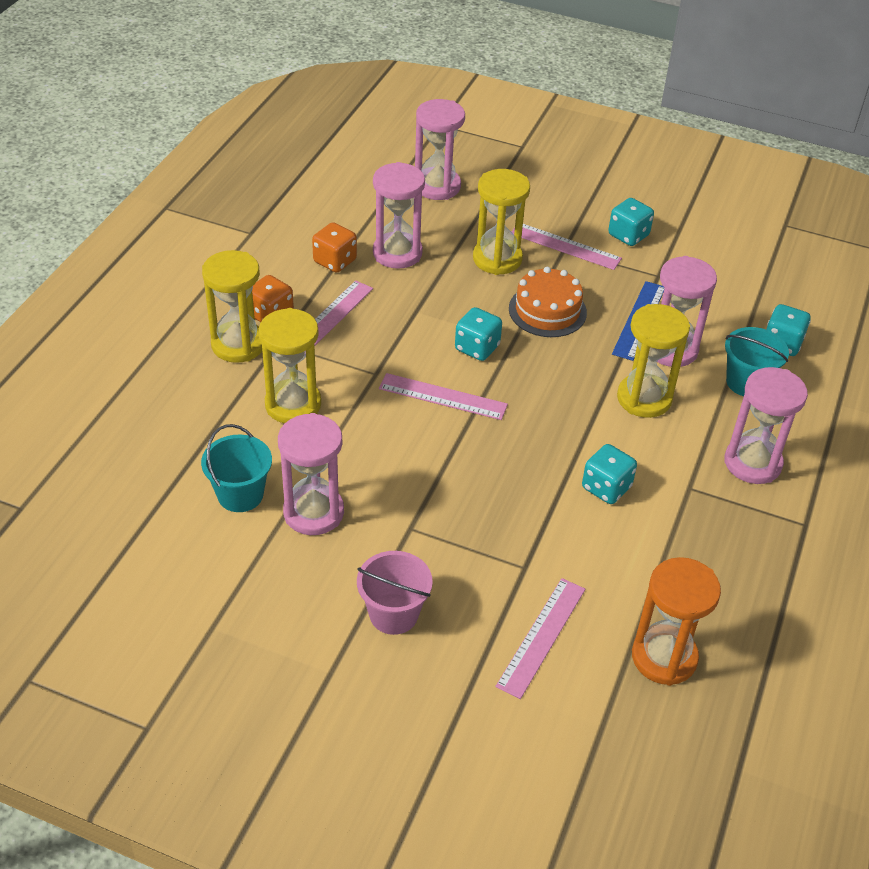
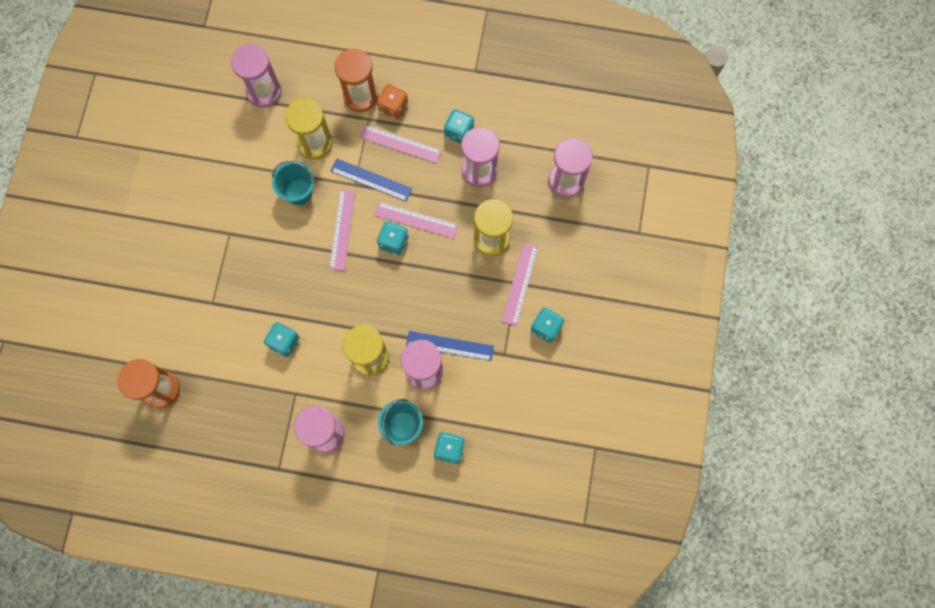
camera: 80 degrees right, 30 degrees up
(238, 344) = (360, 96): yellow hourglass -> orange hourglass
(240, 494) = (236, 134): turquoise bucket -> turquoise bucket (298, 192)
(313, 512) = (230, 178): pink hourglass -> pink hourglass (264, 91)
(335, 261) = (459, 132): orange dice -> turquoise dice
(374, 355) = (371, 180): none -> blue ruler
(393, 614) = (166, 238): pink bucket -> none
(542, 637) = (164, 320): pink ruler -> pink ruler (416, 220)
(547, 310) = (444, 282): orange cake -> none

